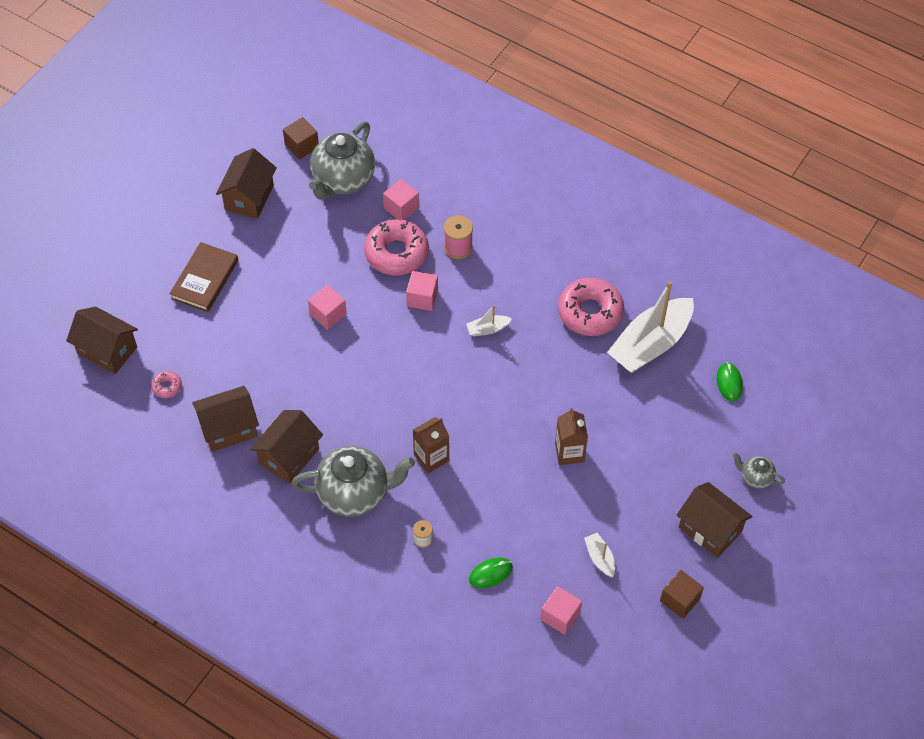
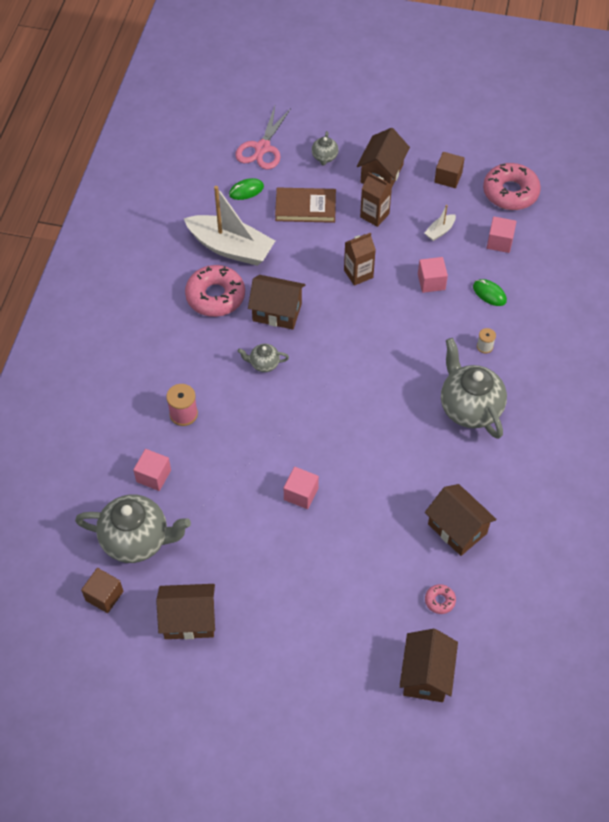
camera: 110 degrees left, 0 degrees up
(205, 279) = (306, 619): brown book -> brown book (305, 207)
(289, 456) = (460, 469): brown house -> brown house (277, 312)
(396, 253) = (208, 462): pink donut -> pink donut (510, 192)
(422, 298) = (251, 424): pink cube -> pink cube (431, 282)
(431, 458) = (409, 364): brown carton -> brown carton (374, 215)
(487, 329) = (264, 364): white boat -> grey teapot
(790, 418) = (262, 148): none -> pink scissors

